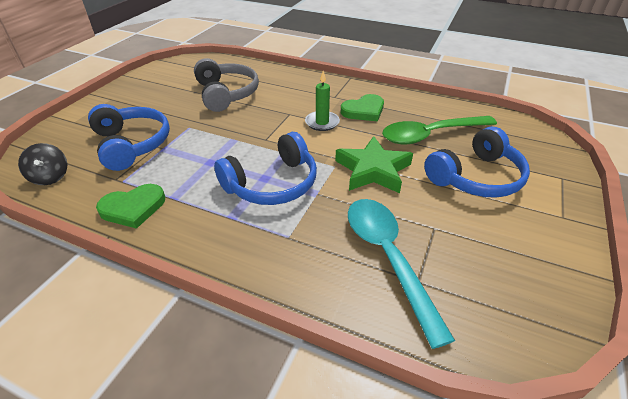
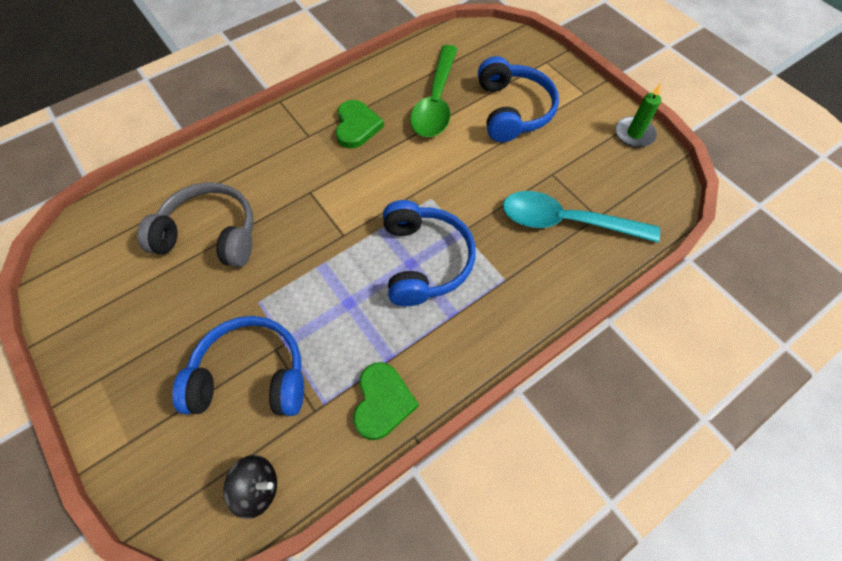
camera: 60 degrees left, 20 degrees up
(322, 122) = (351, 171): green candle -> green candle (634, 134)
(373, 170) = (457, 172): green star -> none

